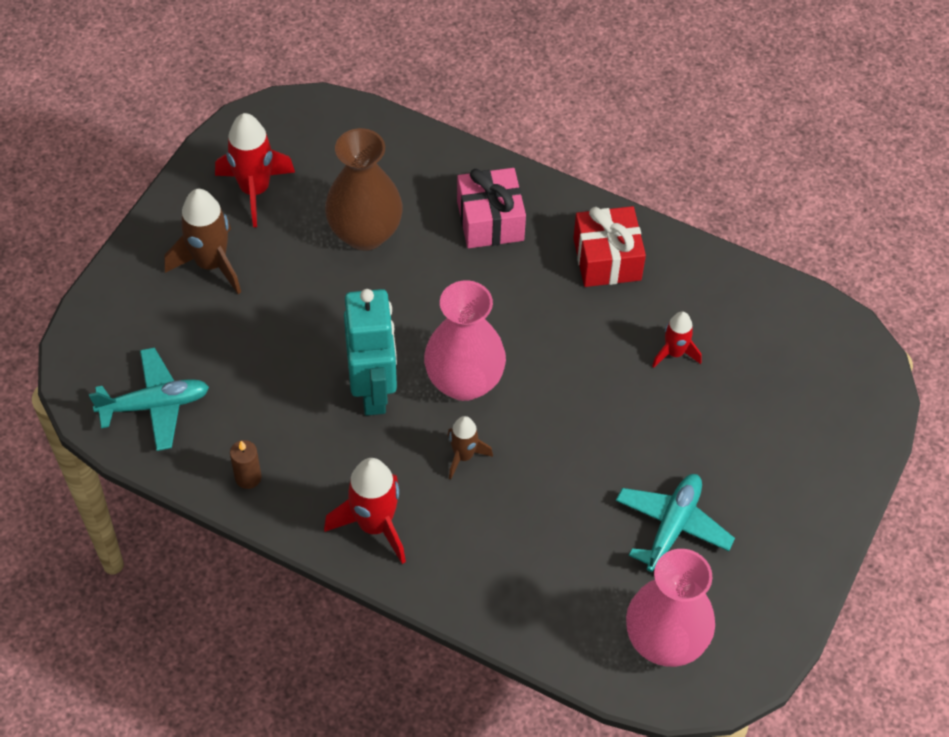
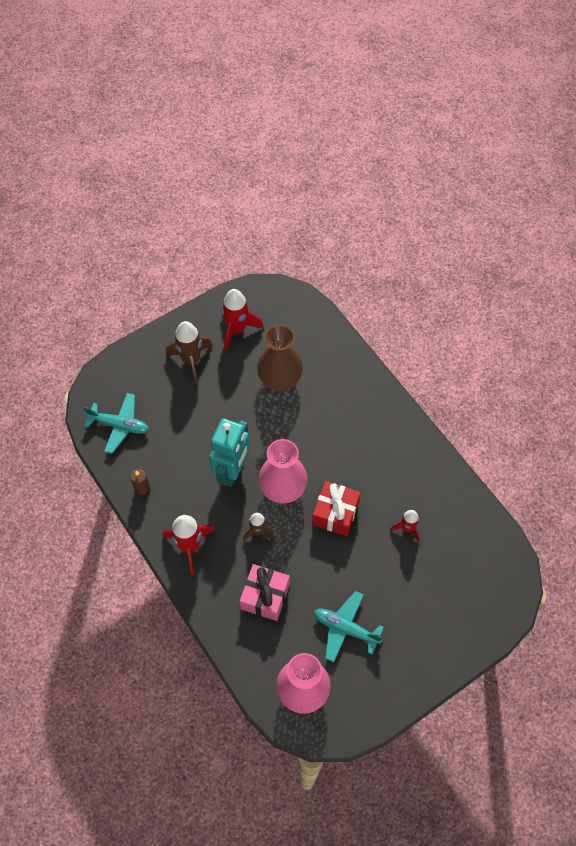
camera: 30 degrees right, 5 degrees up
(490, 221) = (351, 403): pink gift -> pink gift (265, 596)
(607, 259) = (402, 455): red gift -> red gift (335, 513)
(672, 527) = (345, 628): turquoise plane -> turquoise plane turned 120 degrees counterclockwise

